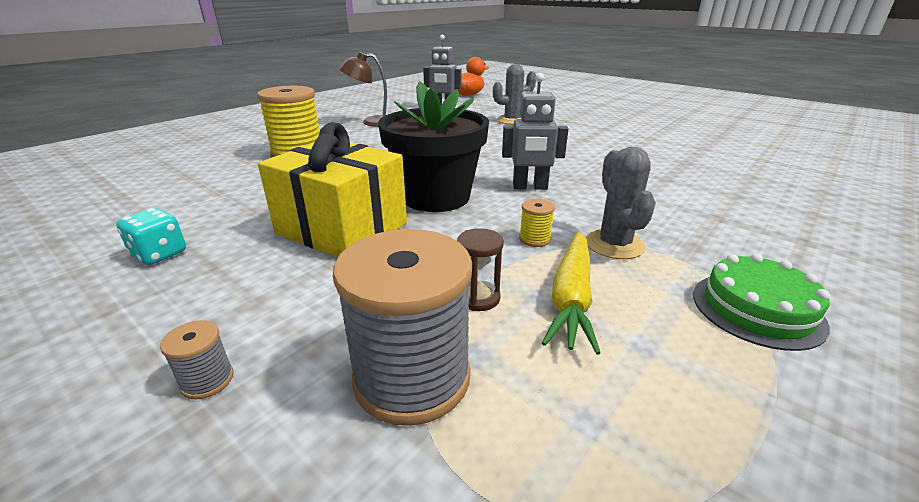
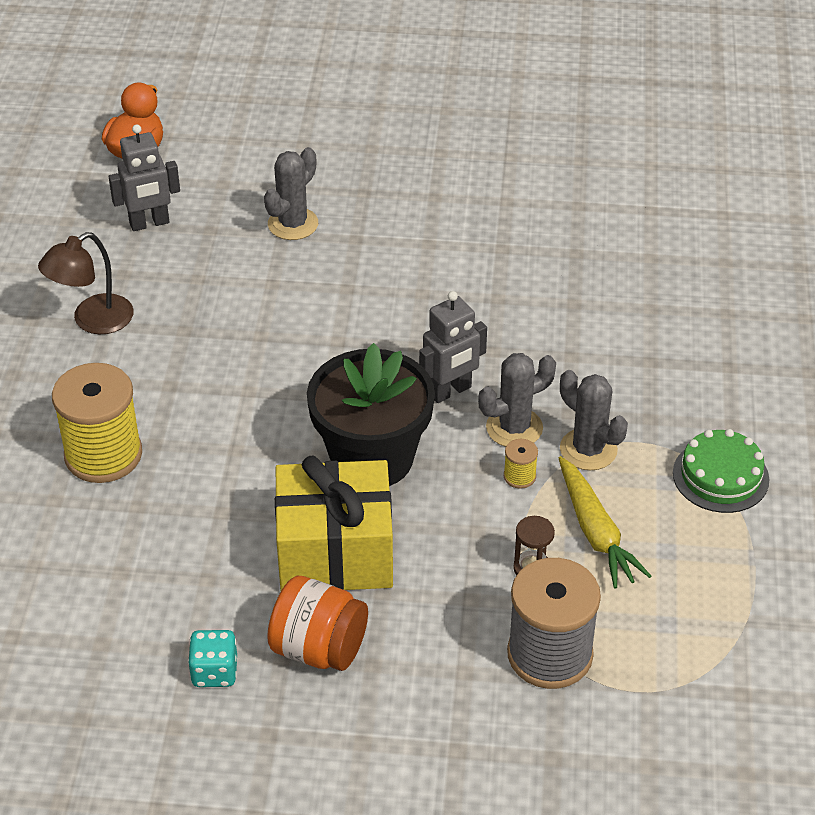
camera: 35 degrees left, 15 degrees up
(207, 380) = (429, 729): grey spool -> none
(239, 273) = (319, 648): none -> orange jar
(559, 215) = (514, 428): none -> grey cactus

